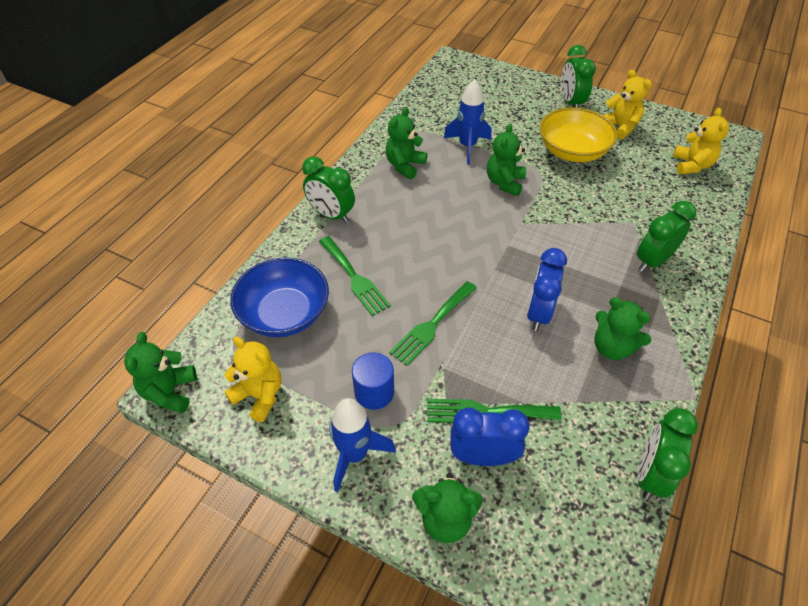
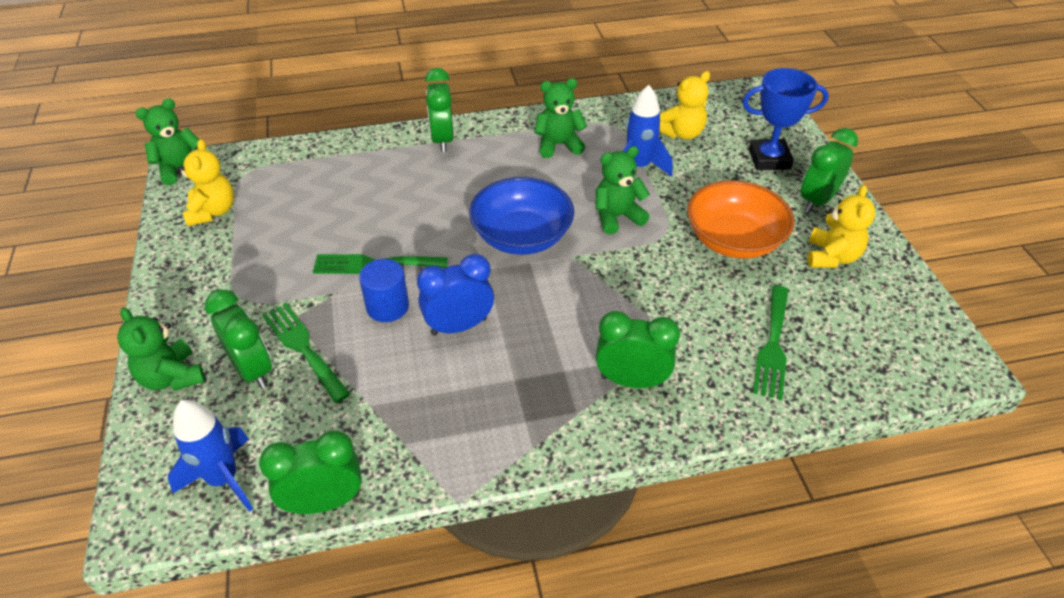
camera: 50 degrees right, 5 degrees down
(285, 313) = (306, 178): blue bowl -> blue bowl (522, 236)
(354, 278) = (383, 192): green fork -> green fork (773, 346)
(355, 454) = (196, 292): blue rocket -> blue rocket (224, 479)
(374, 392) = (267, 269): blue cylinder -> blue cylinder (387, 307)
(482, 456) = (252, 370): blue clock -> green clock
(517, 96) = (769, 159): none -> blue trophy
(572, 151) = (733, 240): yellow bowl -> orange bowl
(612, 347) = (466, 402): green teddy bear -> none
(691, 165) = (847, 347): yellow teddy bear -> yellow teddy bear (681, 133)

